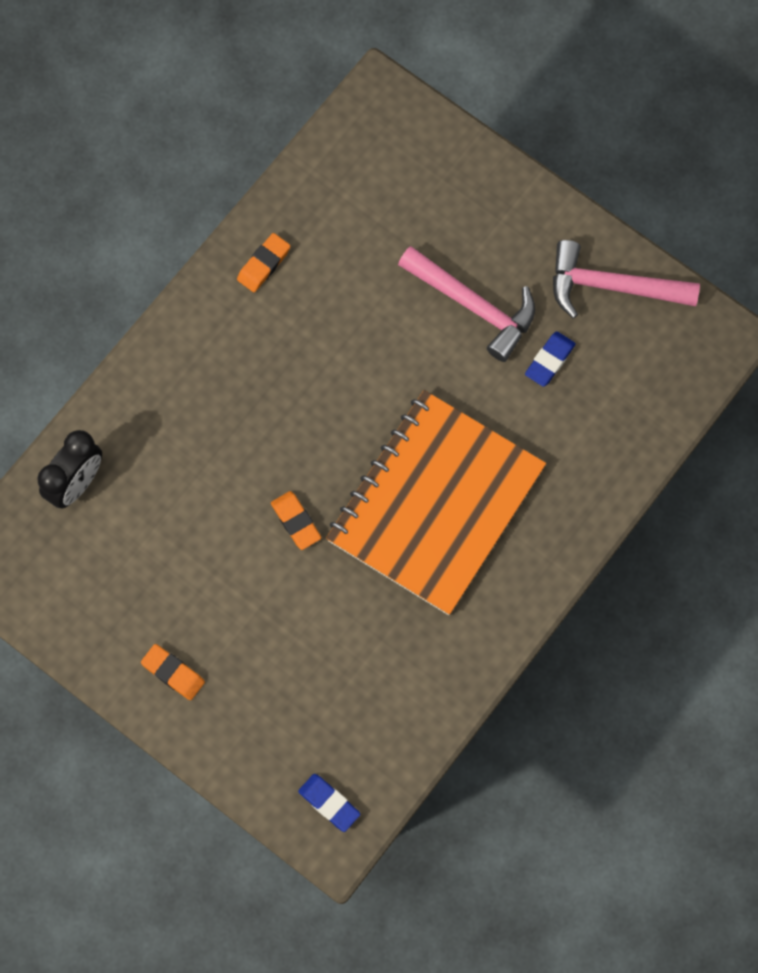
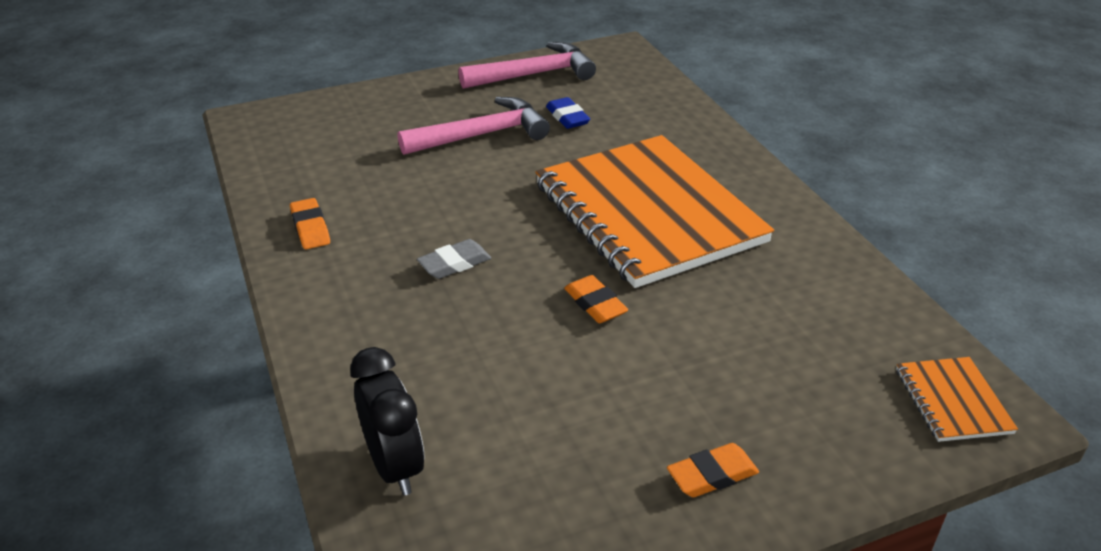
camera: 60 degrees left, 35 degrees down
(284, 396) = (454, 264): none -> grey eraser
(296, 521) = (595, 304): orange eraser -> orange eraser turned 60 degrees clockwise
(329, 803) = (952, 401): blue eraser -> orange notebook
(612, 286) = (534, 75): pink hammer -> pink hammer turned 150 degrees counterclockwise

